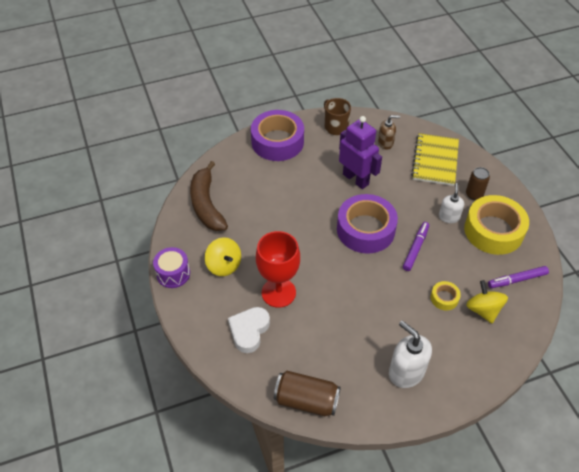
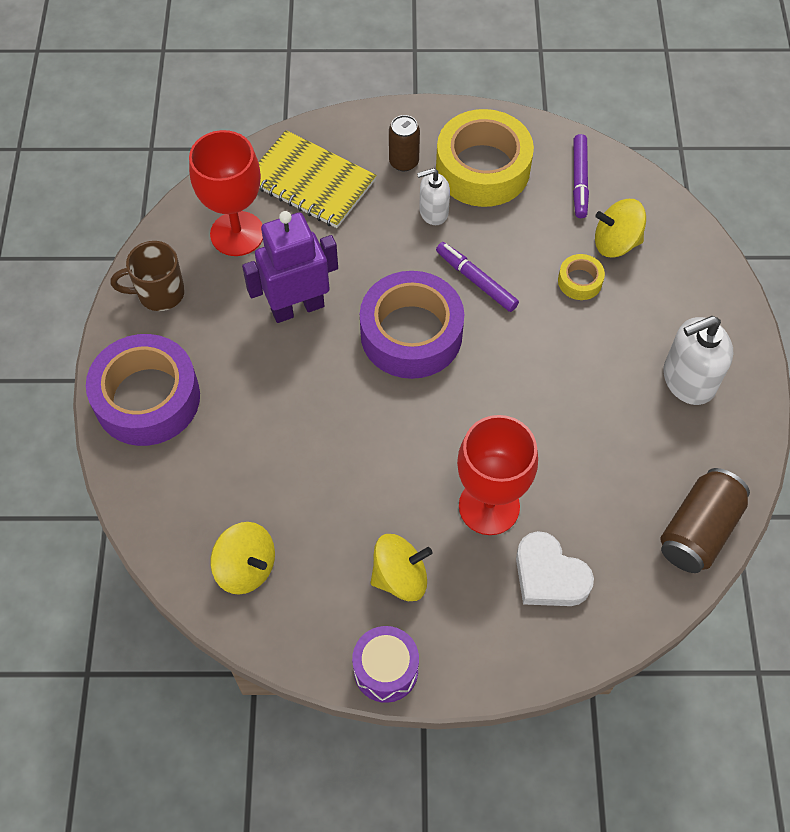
camera: 70 degrees left, 10 degrees up
(206, 204) = (246, 567): brown banana -> yellow spinning top
(385, 143) = (237, 234): brown soap dispenser -> red goblet
(449, 217) = (433, 212): white soap dispenser -> white soap dispenser turned 45 degrees counterclockwise

